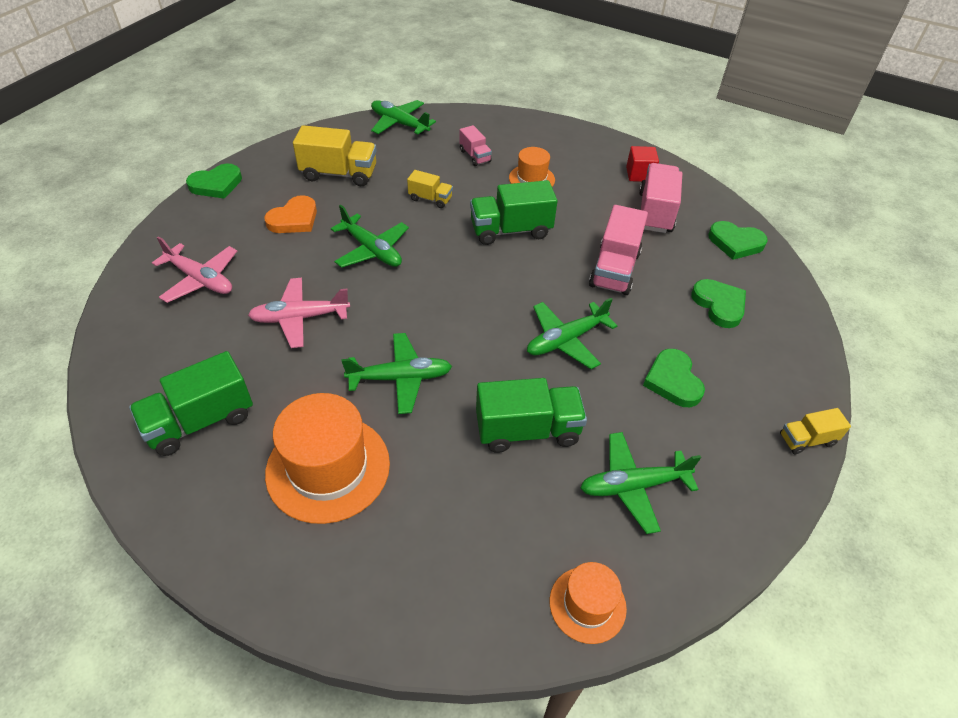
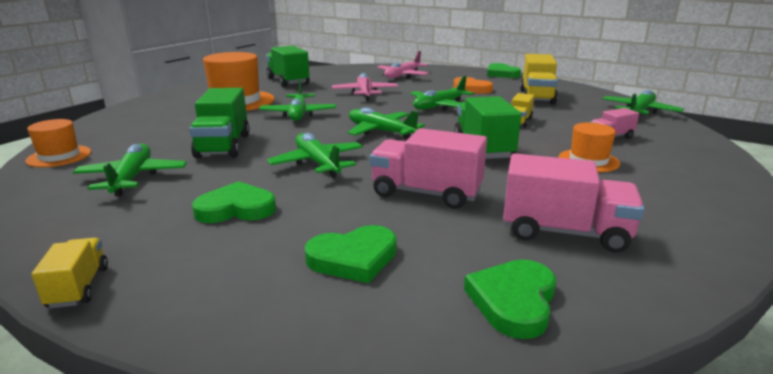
camera: 95 degrees right, 25 degrees down
(467, 298) = (380, 131): none -> green plane
(639, 174) = (664, 230): red cube -> none

